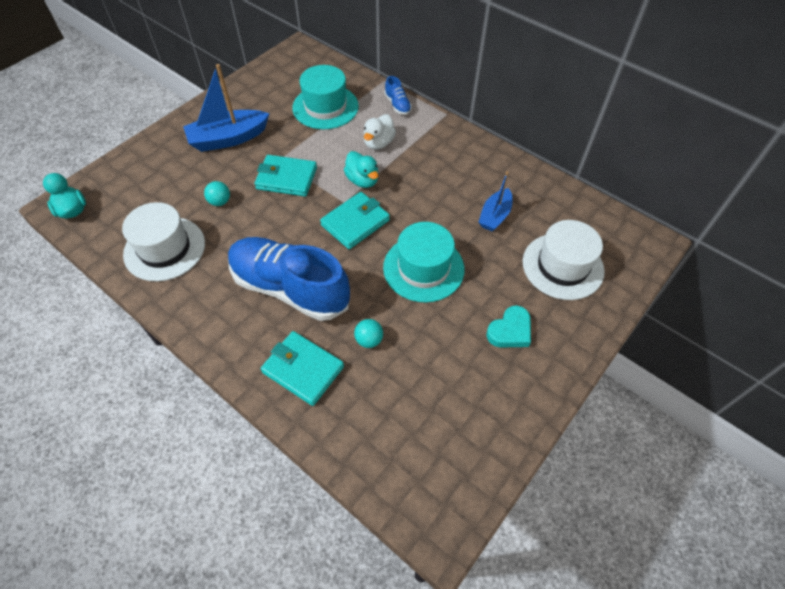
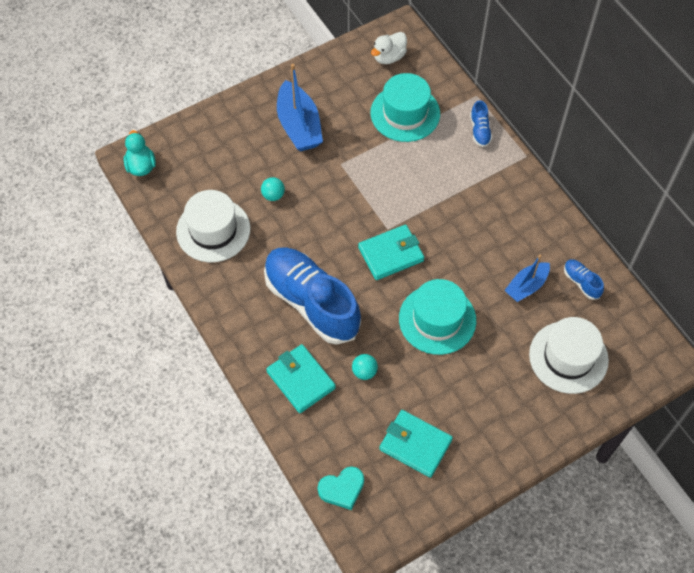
camera: 20 degrees right, 5 degrees up
(228, 139) = (299, 126): blue boat -> blue boat turned 105 degrees counterclockwise
(286, 178) = (341, 187): turquoise wallet -> turquoise wallet (415, 445)
(362, 180) = (413, 210): turquoise duck -> none
(378, 143) = (444, 172): white duck -> white duck (389, 57)
(510, 331) = (491, 402): turquoise heart -> turquoise heart (342, 489)
(542, 199) = (581, 282): none -> blue shoe

